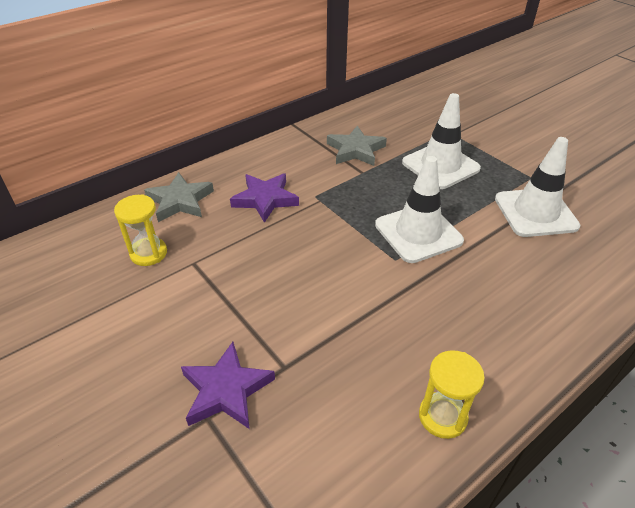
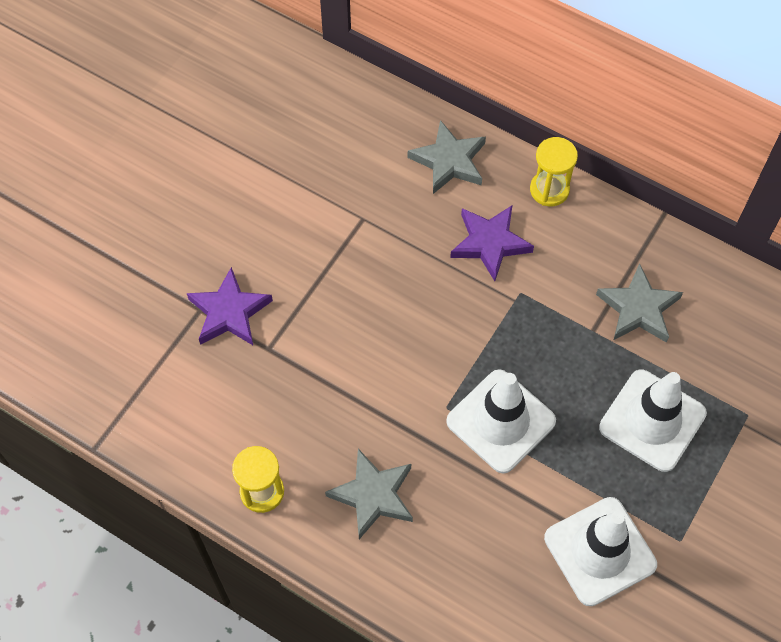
camera: 70 degrees right, 20 degrees up
(148, 253) = (359, 173): yellow hourglass -> yellow hourglass (549, 190)
(465, 327) = (373, 495): none -> grey star

